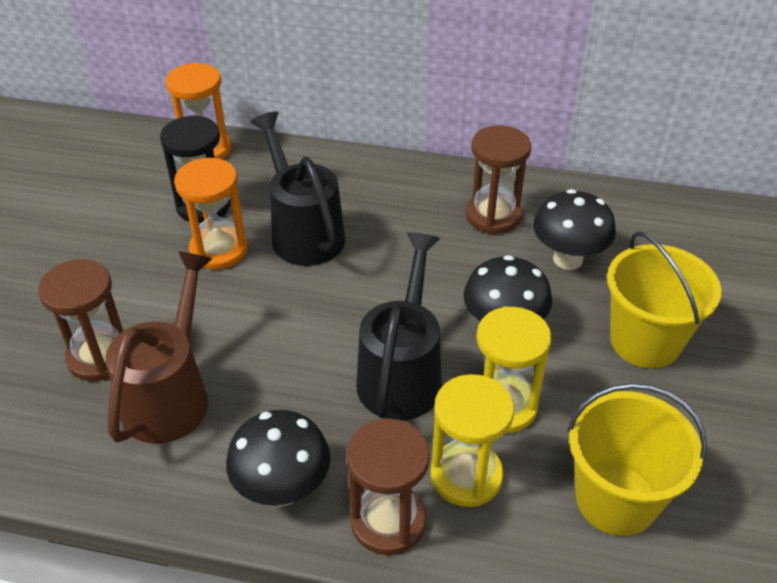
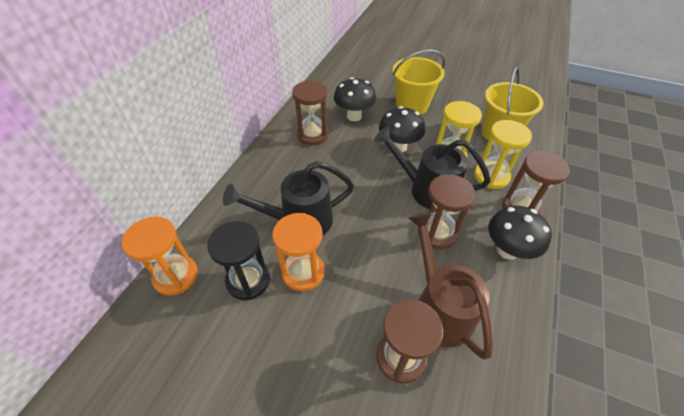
camera: 80 degrees left, 5 degrees up
(171, 394) = (439, 307): brown watering can -> brown watering can turned 45 degrees clockwise
(306, 390) = (437, 233): none -> brown hourglass

